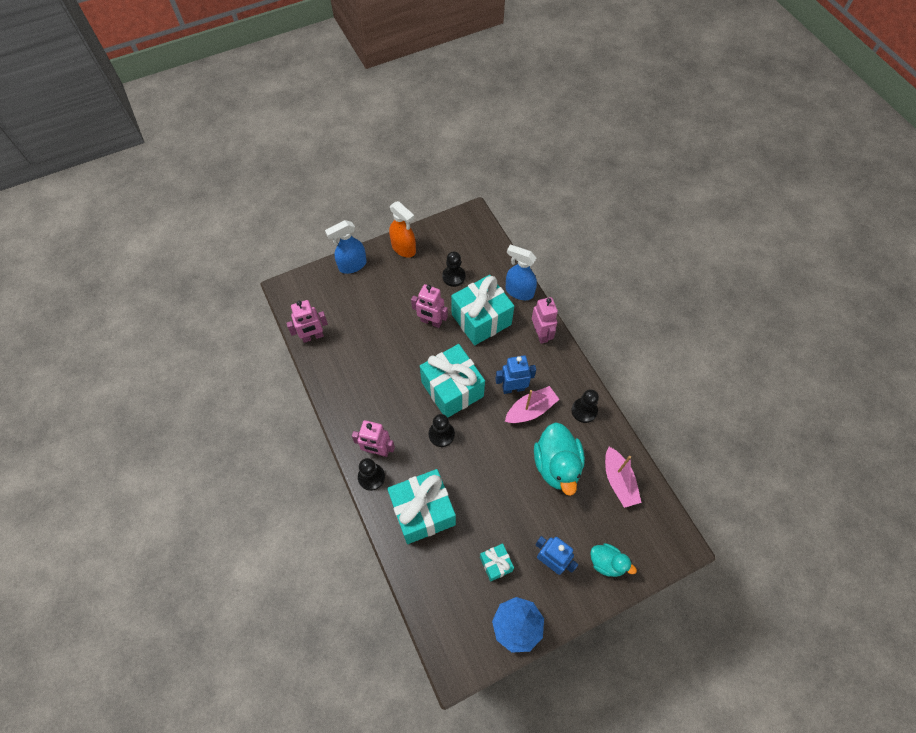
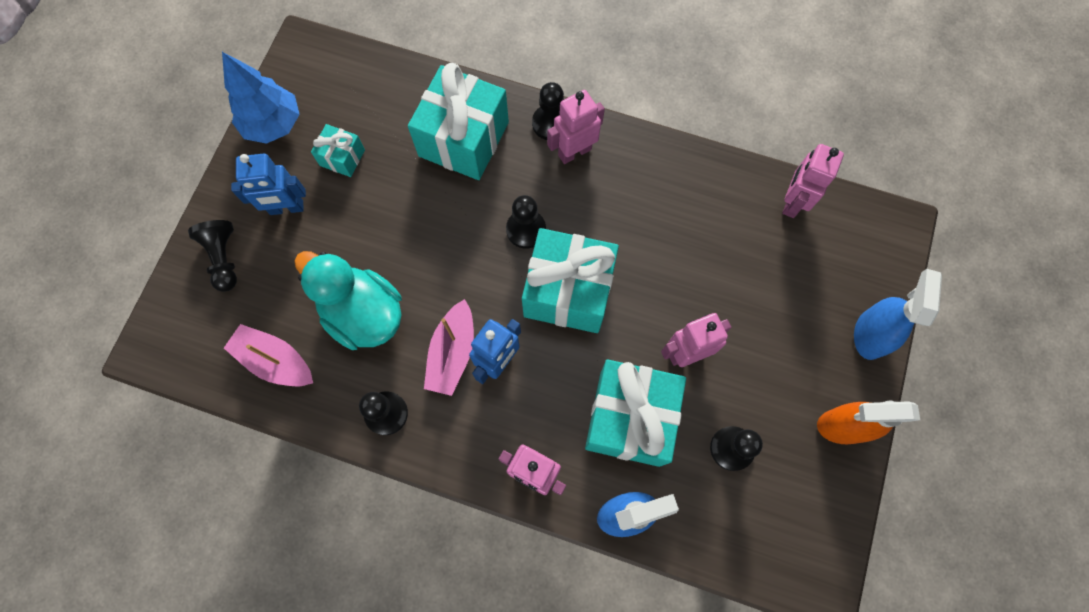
camera: 135 degrees right, 10 degrees up
(607, 563) = (224, 258): turquoise duck -> black pawn

